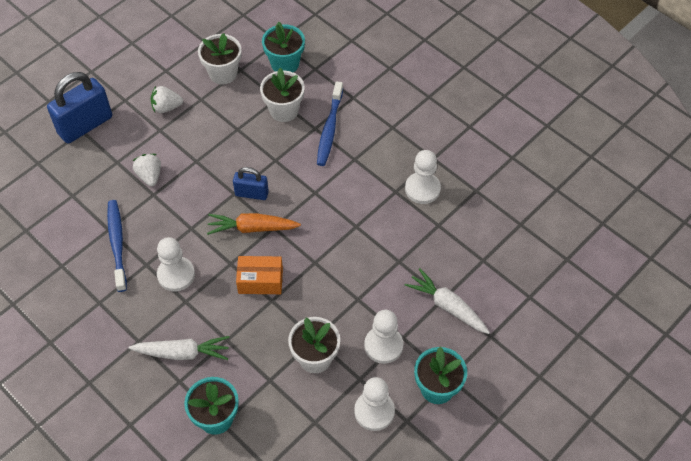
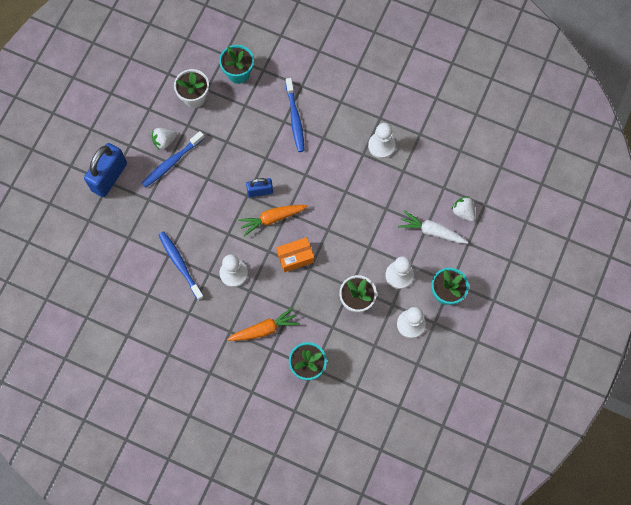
camera: 20 degrees left, 15 degrees up
(150, 176) = (178, 202): white strawberry -> white strawberry (463, 212)
(163, 131) = (172, 162): none -> blue toothbrush
(183, 353) = (265, 329): white carrot -> orange carrot
(284, 110) = (254, 114): white flower pot -> none

